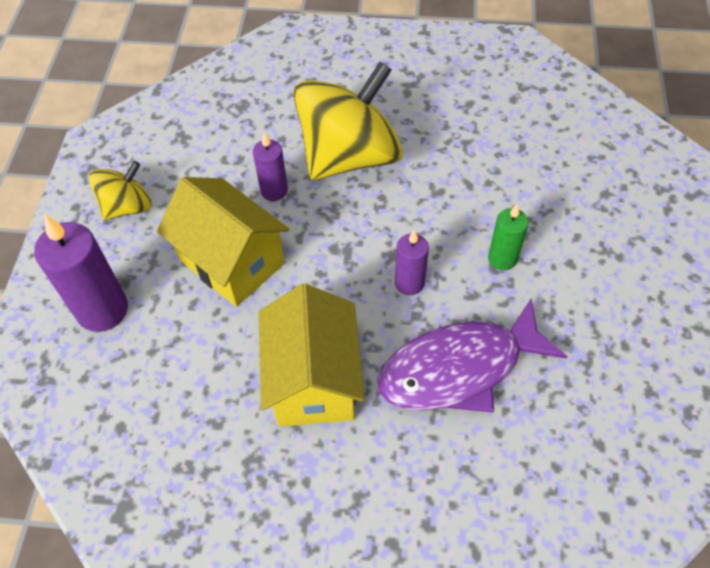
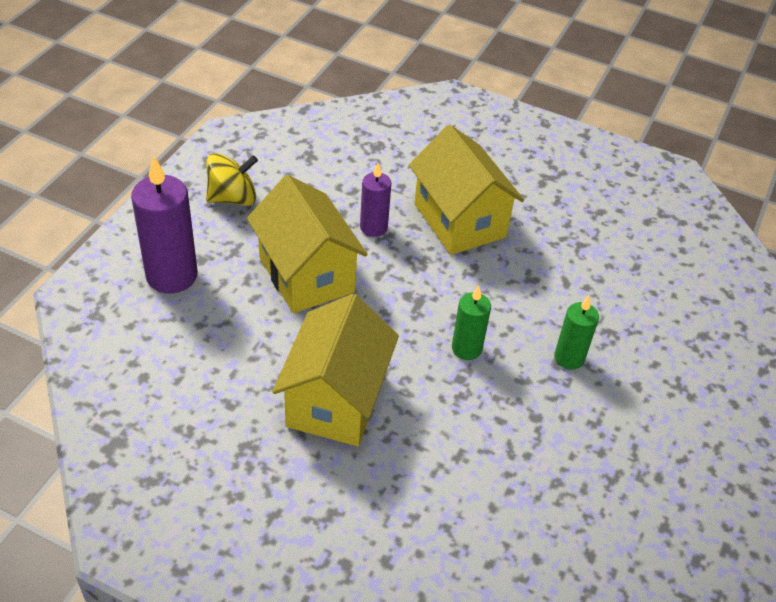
camera: 15 degrees right, 10 degrees down
(349, 156) = (459, 221): yellow spinning top -> yellow house
(409, 283) = (466, 348): purple candle -> green candle
(459, 368) = (481, 438): purple fish -> none

